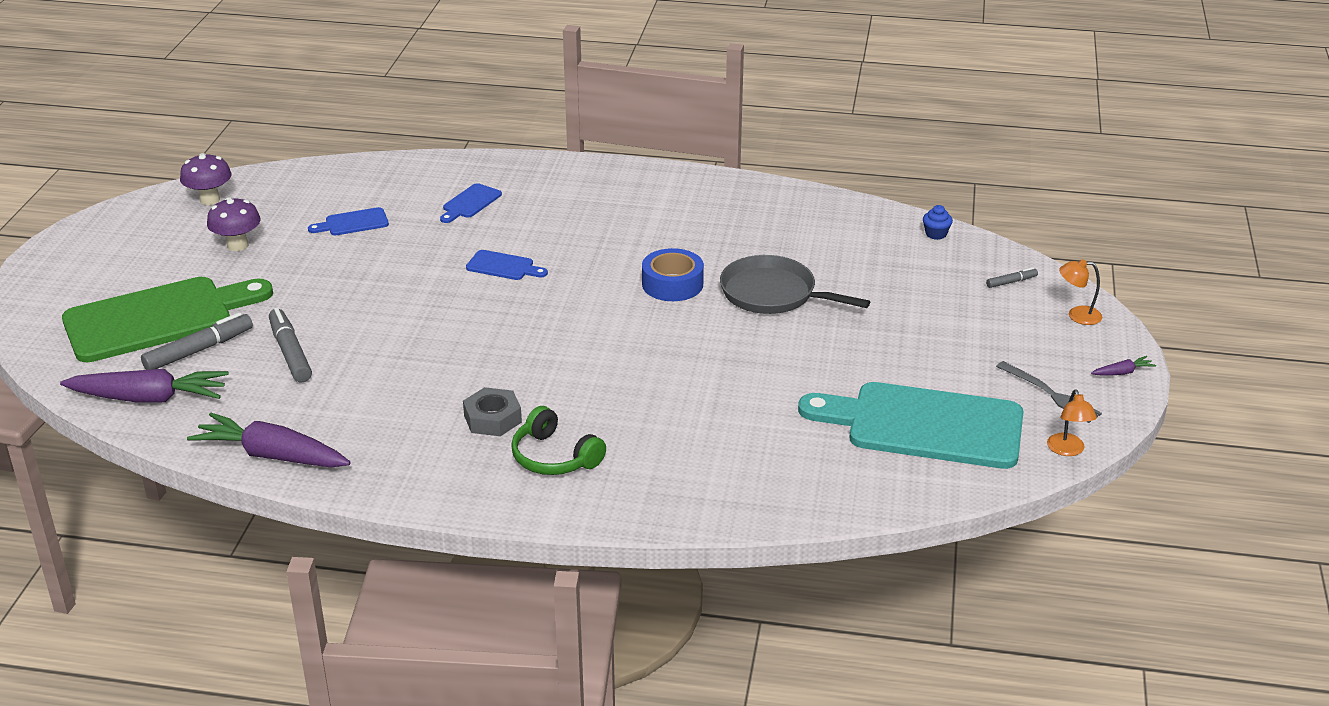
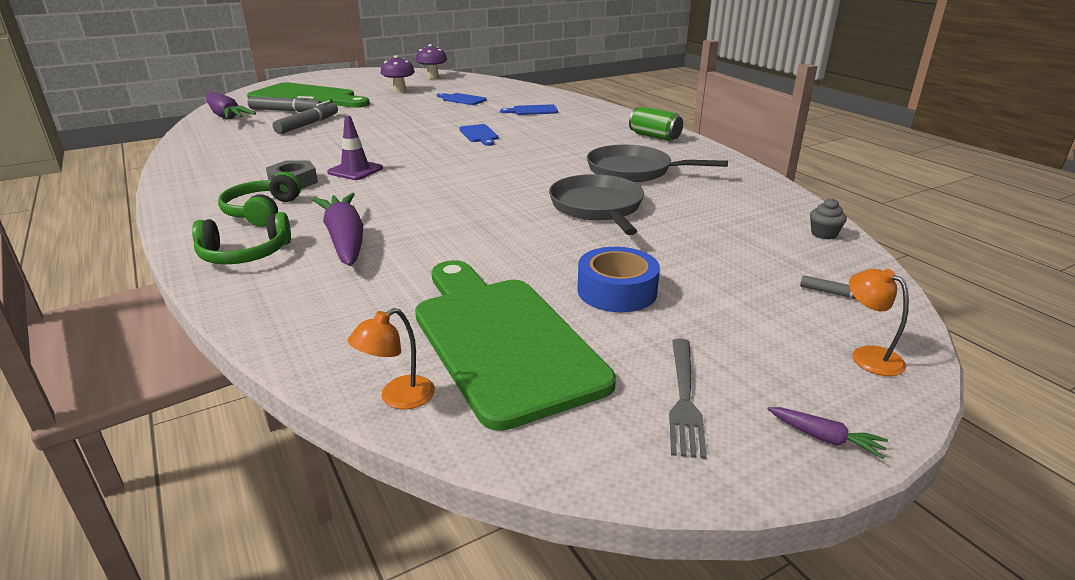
camera: 50 degrees right, 5 degrees down
(272, 455) = (191, 150): purple carrot -> purple carrot (345, 240)
(509, 374) = (355, 170): none -> purple traffic cone
(648, 490) = (244, 254): none -> green headphones
(654, 184) = (654, 136): none -> green can
(672, 284) = (545, 176): blue tape -> blue tape (617, 291)
(721, 239) = (633, 171): none -> grey pan
(925, 425) = (502, 340): turquoise cutting board -> green cutting board
(936, 234) = (823, 234): blue cupcake -> grey cupcake
(1067, 450) = (585, 462): orange lamp -> orange lamp (398, 398)

